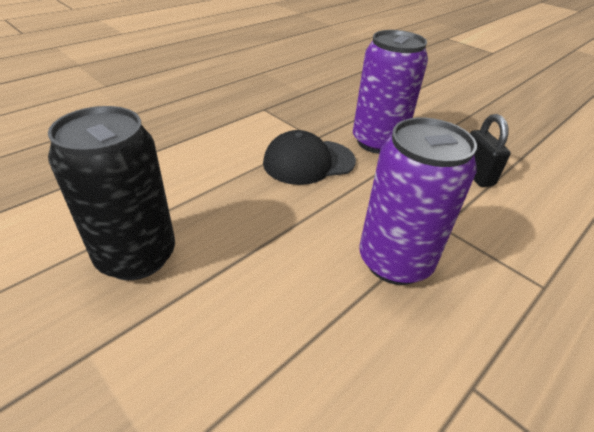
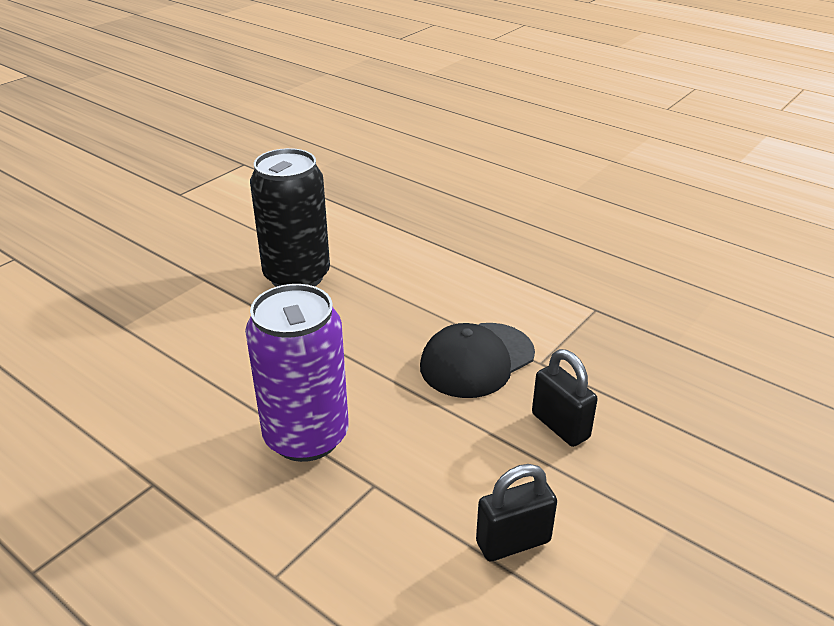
camera: 85 degrees right, 5 degrees down
(308, 162) = (477, 360): black cap -> black cap turned 105 degrees counterclockwise
(377, 142) = (560, 426): purple can -> black padlock

